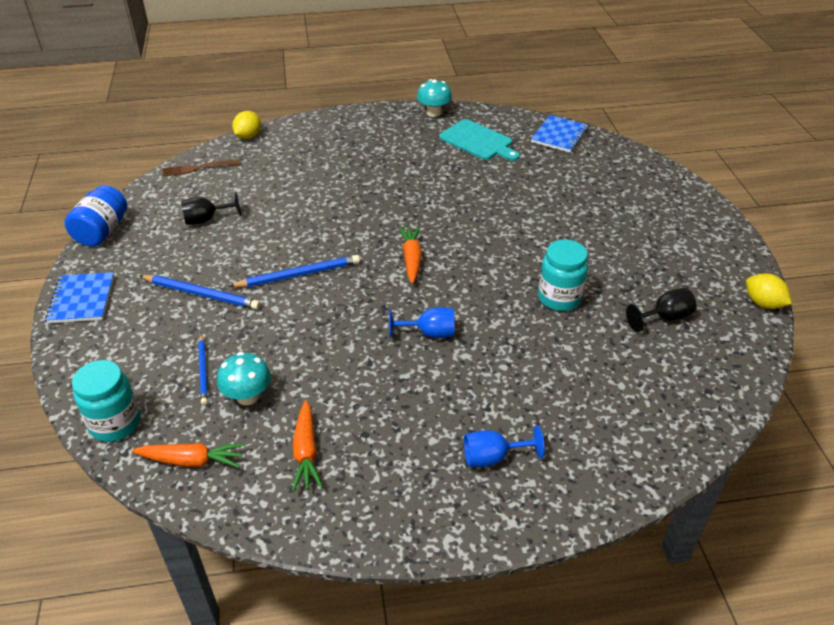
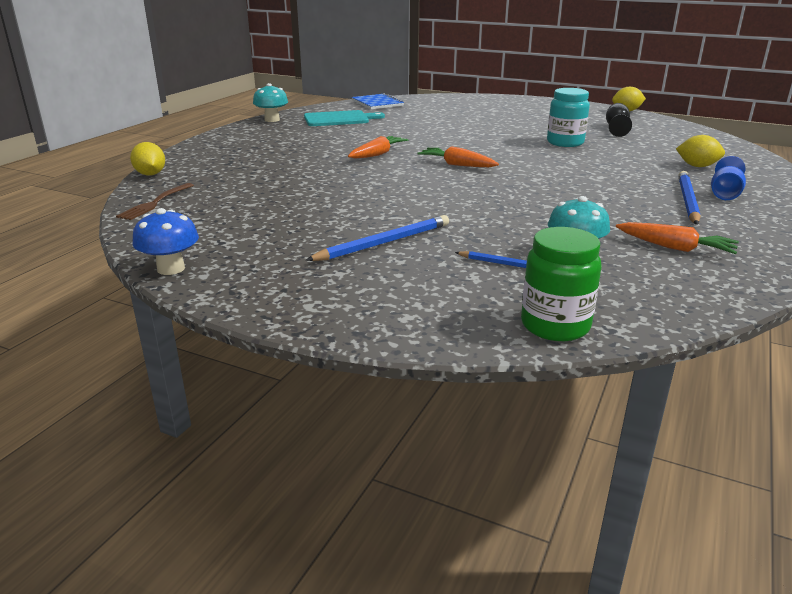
camera: 55 degrees left, 15 degrees down
(82, 299) = (290, 304): blue notebook -> none
(102, 231) = (171, 269): blue jar -> blue mushroom
(115, 423) = (555, 326): turquoise jar -> green jar
(192, 460) = (651, 297): orange carrot -> orange carrot (378, 154)
(206, 219) = (257, 217): black goblet -> none
(298, 274) = (417, 201): blue pencil -> blue pencil (687, 200)
(429, 333) = (561, 180): blue goblet -> none
(576, 416) = (697, 166): none -> yellow lemon

